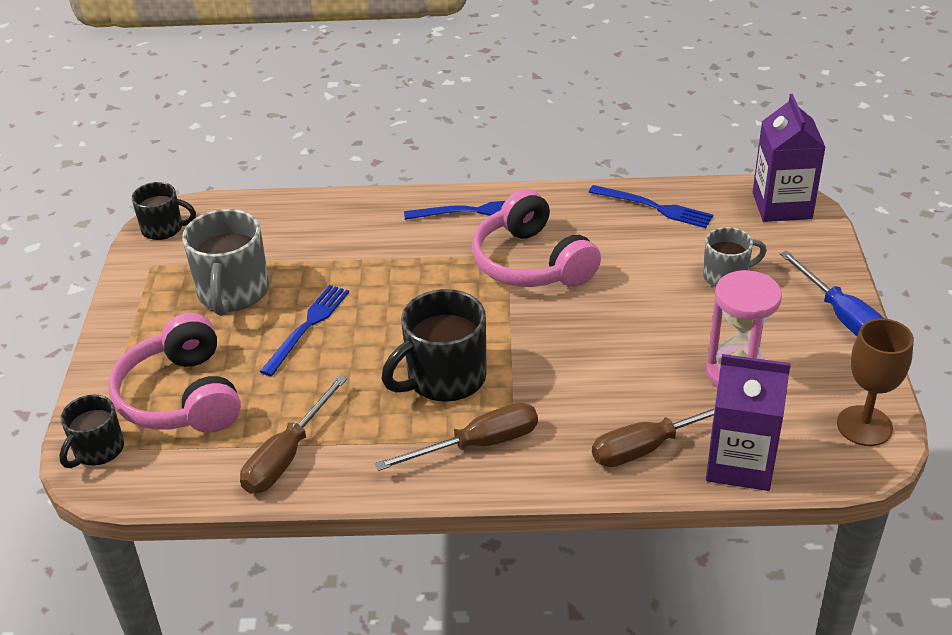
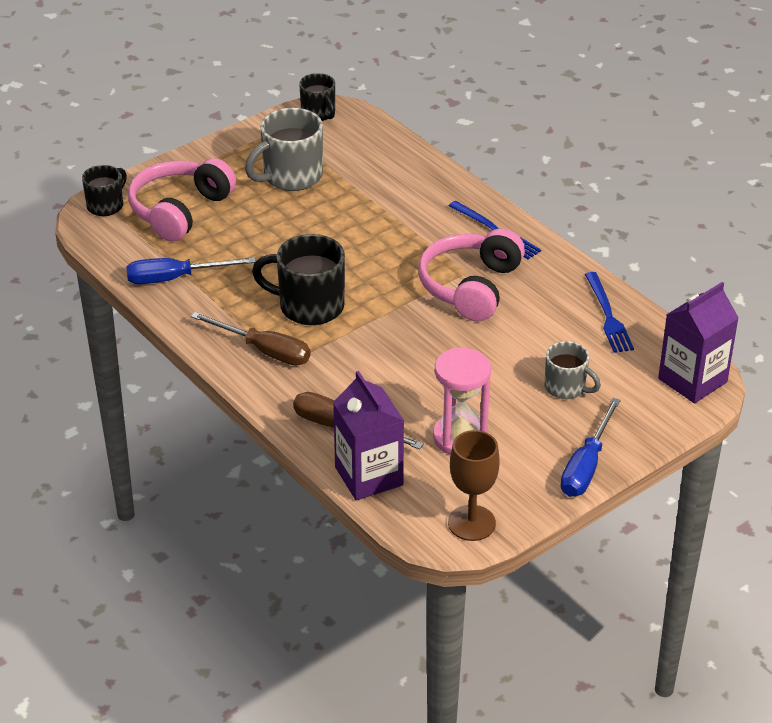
camera: 50 degrees right, 0 degrees up
(98, 450) = (106, 205): black mug -> black mug turned 135 degrees clockwise
(287, 455) = (175, 278): brown screwdriver -> blue screwdriver
(307, 327) = (294, 224): blue fork -> none

